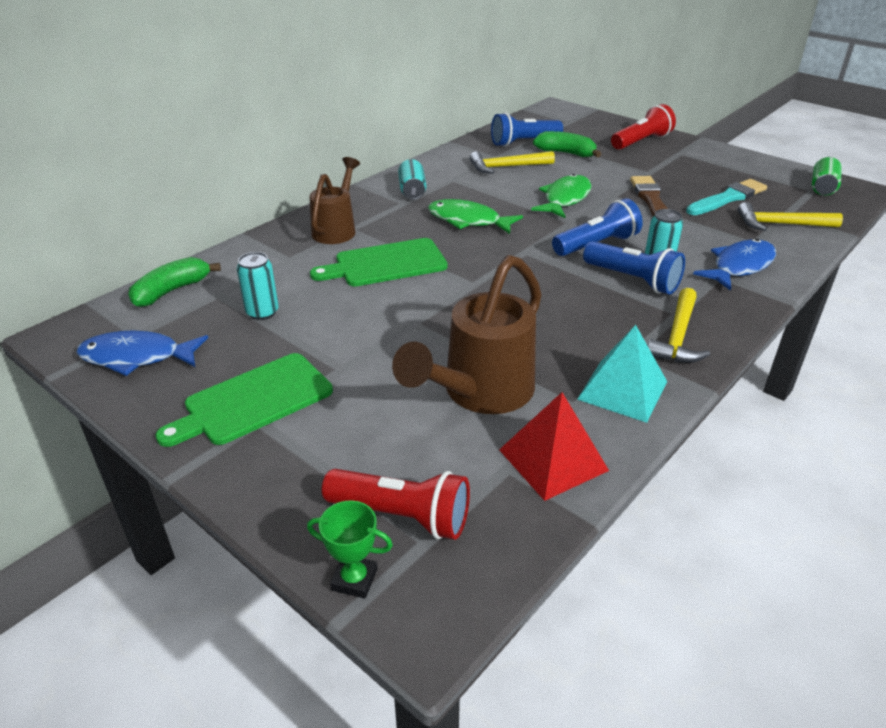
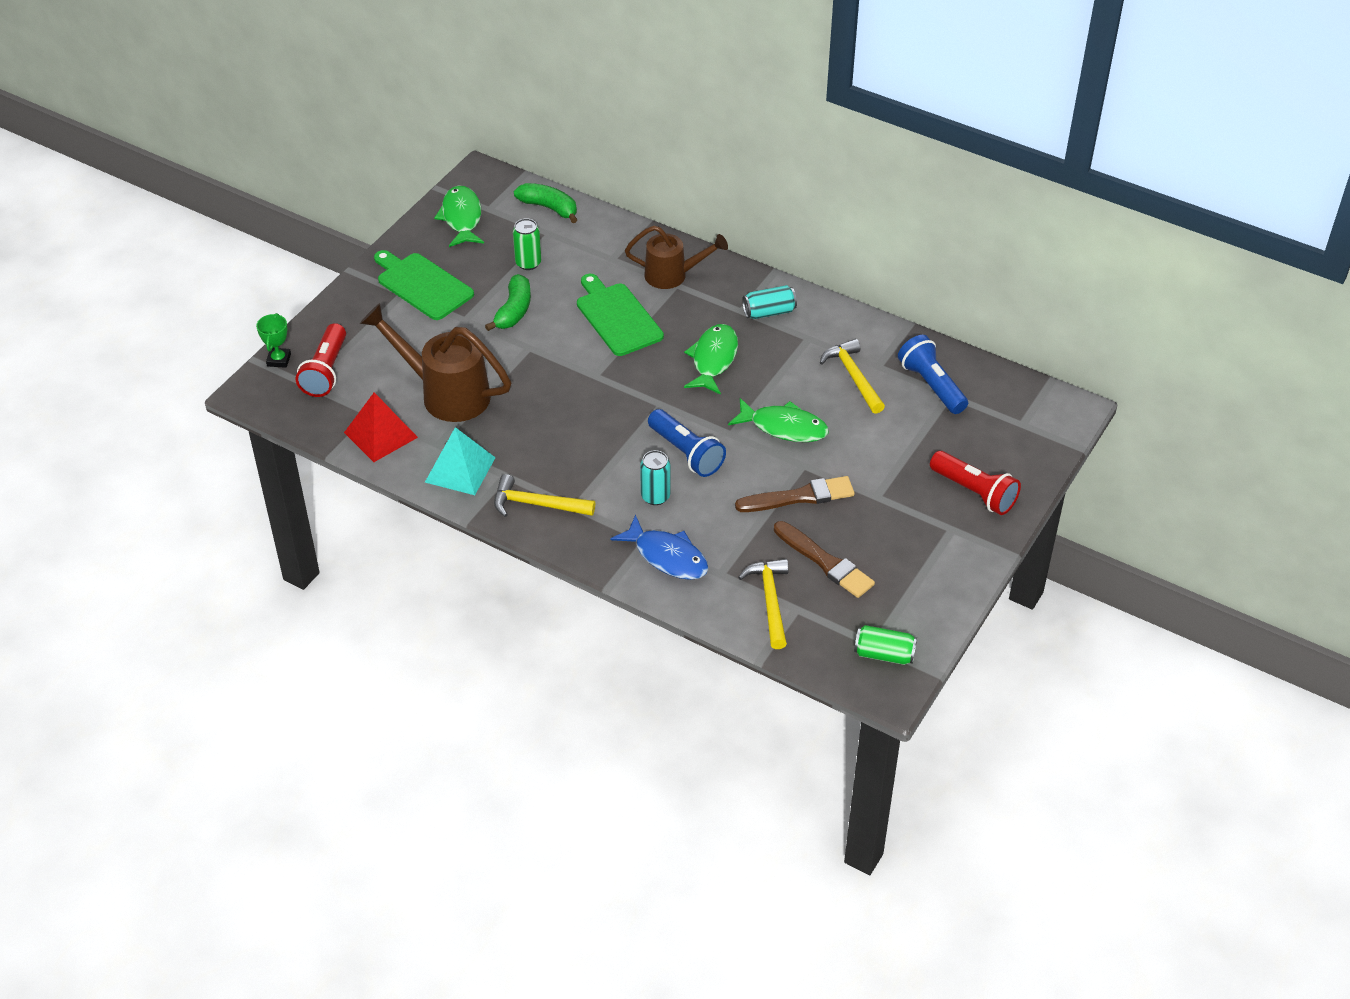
camera: 80 degrees right, 10 degrees up
(137, 357) = (461, 218): blue fish -> green fish
(262, 312) = (528, 263): turquoise can -> green can
(566, 153) = (911, 424): green banana -> green banana (514, 311)
(632, 280) = (624, 478): blue flashlight -> none
(727, 198) = (825, 562): turquoise brush -> brown brush

